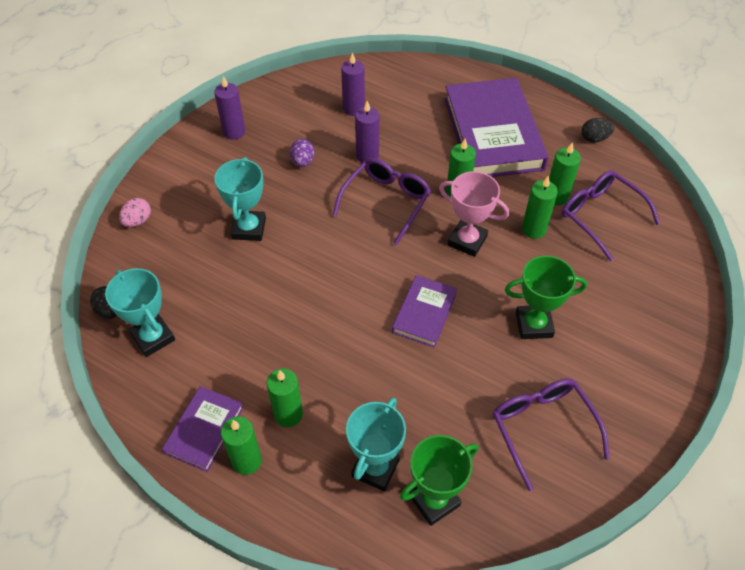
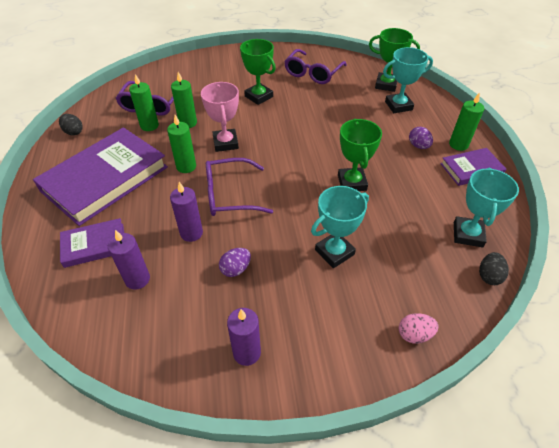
camera: 130 degrees left, 5 degrees down
(288, 414) = (418, 146): green candle -> purple egg
(305, 302) = (352, 182): none -> green trophy
(424, 313) = (297, 133): purple book -> purple book (94, 245)

